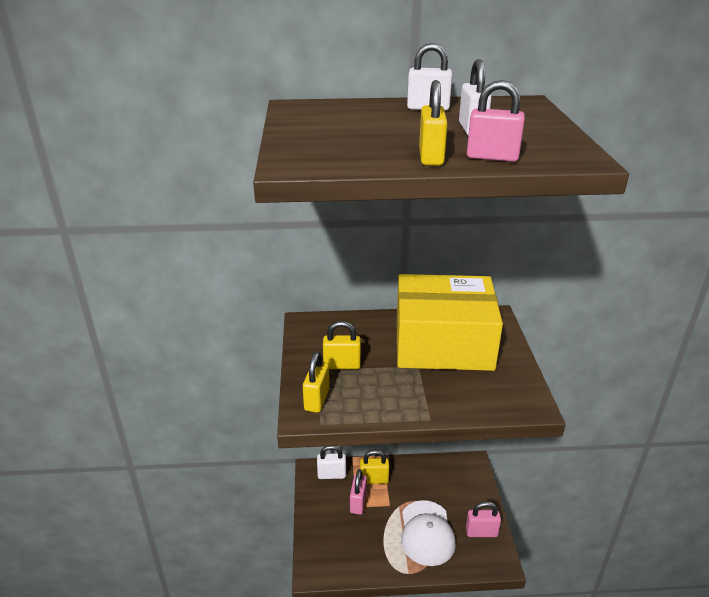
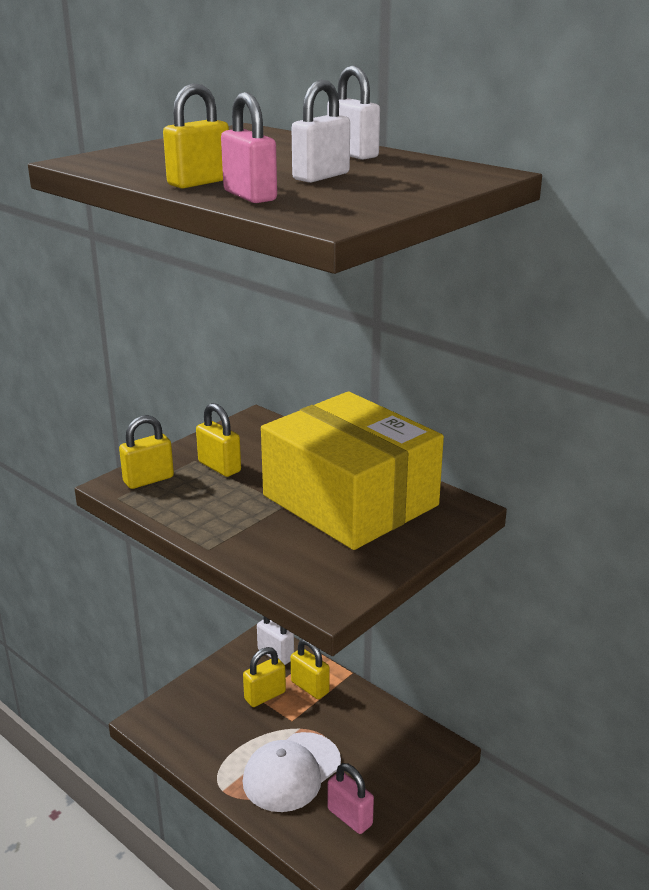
camera: 45 degrees right, 5 degrees down
(358, 503) = (265, 696): pink padlock -> yellow padlock

